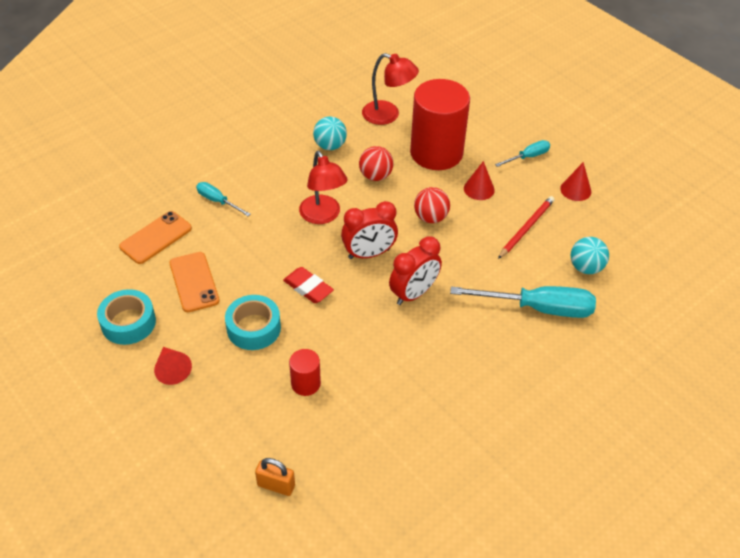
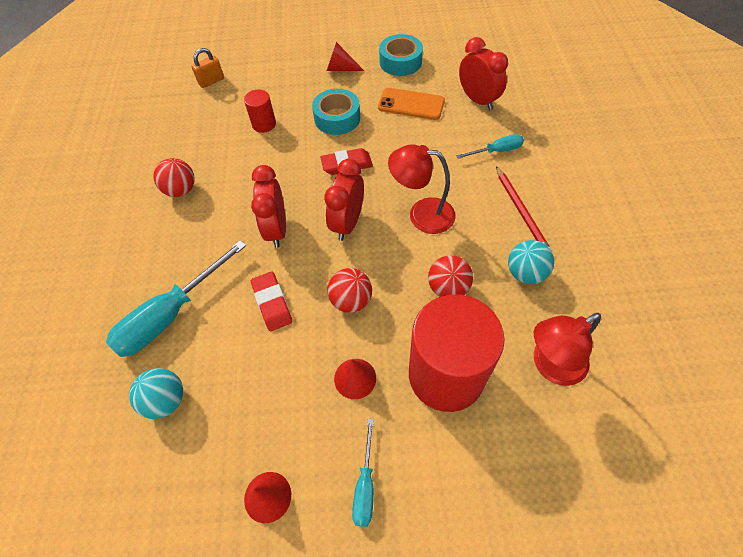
camera: 130 degrees right, 10 degrees up
(156, 238) = (478, 100): orange phone -> red clock
(437, 391) = (181, 190): none -> red ball
(473, 257) = (272, 303): none -> red eraser
(526, 228) = (263, 383): red pencil -> red pencil (521, 211)

